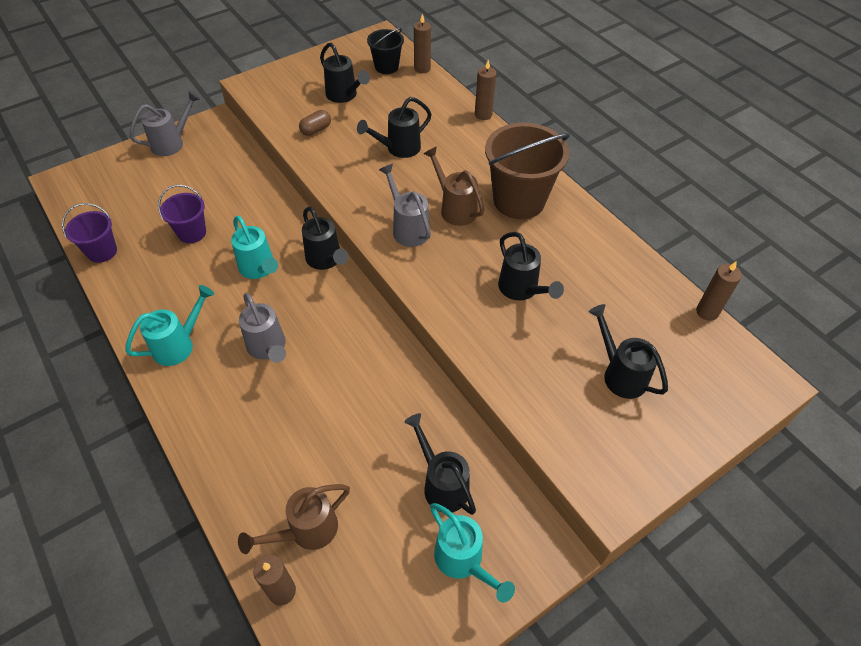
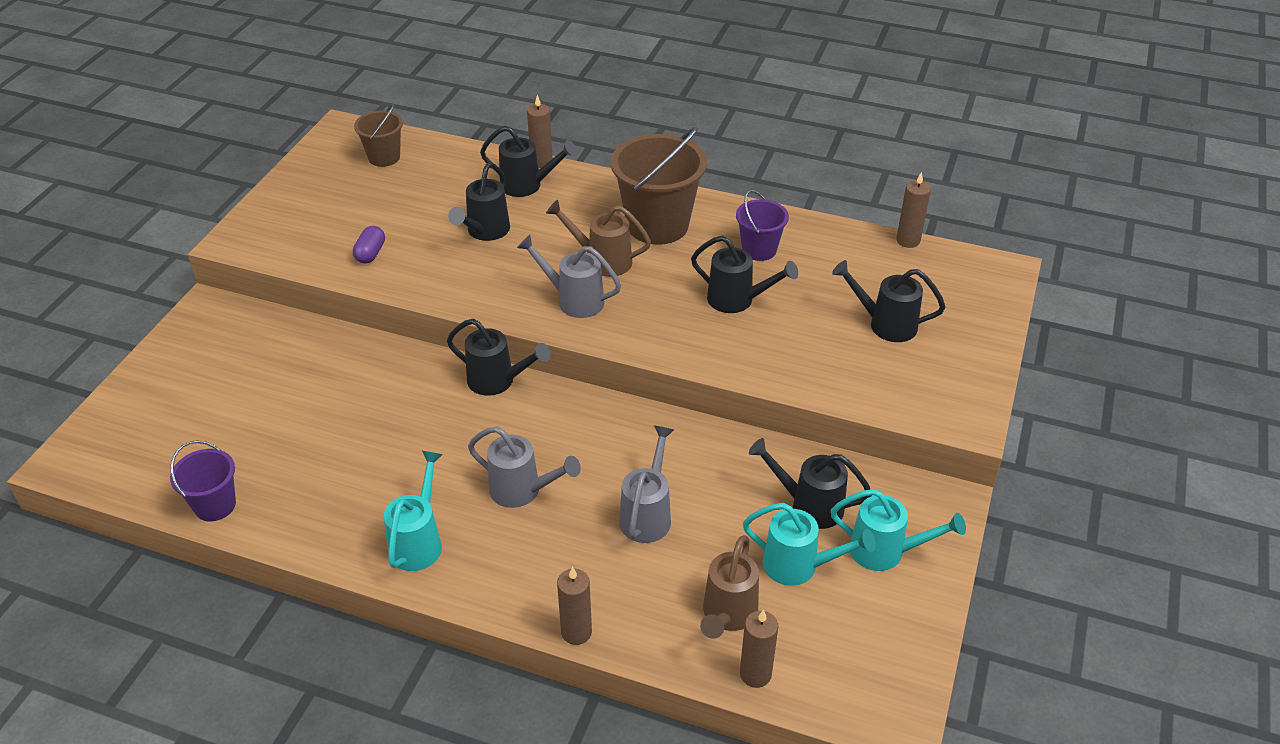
camera: 35 degrees left, 10 degrees down
(172, 143) = (175, 354): grey watering can -> grey watering can (647, 515)
(192, 233) = (310, 431): purple bucket -> purple bucket (759, 250)
(259, 269) = (431, 426): turquoise watering can -> turquoise watering can (798, 566)
(316, 130) = (370, 253): brown capsule -> purple capsule
(344, 95) = (365, 206): black watering can -> black watering can (527, 185)
(386, 67) = (384, 157): black bucket -> brown bucket
(422, 68) = (427, 143): brown candle -> brown candle (576, 632)

